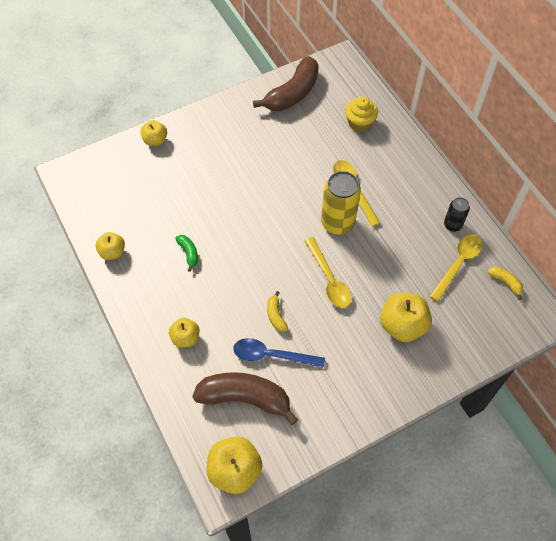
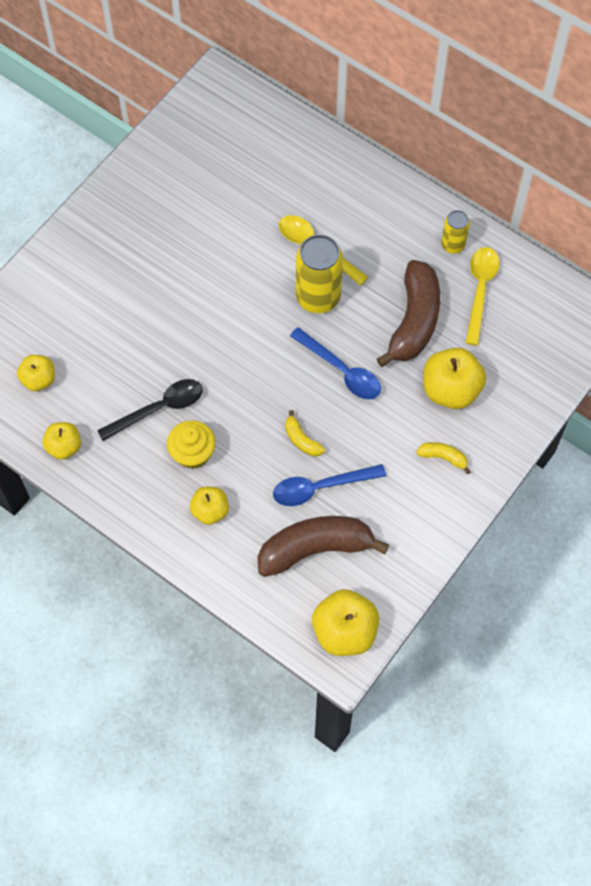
camera: 25 degrees left, 5 degrees up
(155, 140) = (36, 282): yellow apple -> yellow apple (39, 379)
(189, 253) = (158, 409): green banana -> black spoon
(292, 93) = (178, 150): brown banana -> brown banana (414, 321)
(329, 279) = (341, 370): yellow spoon -> blue spoon
(359, 123) = (282, 157): yellow cupcake -> yellow cupcake (192, 453)
(452, 225) = (453, 245): black can -> yellow can
(505, 282) = (542, 290): yellow banana -> yellow banana (443, 457)

